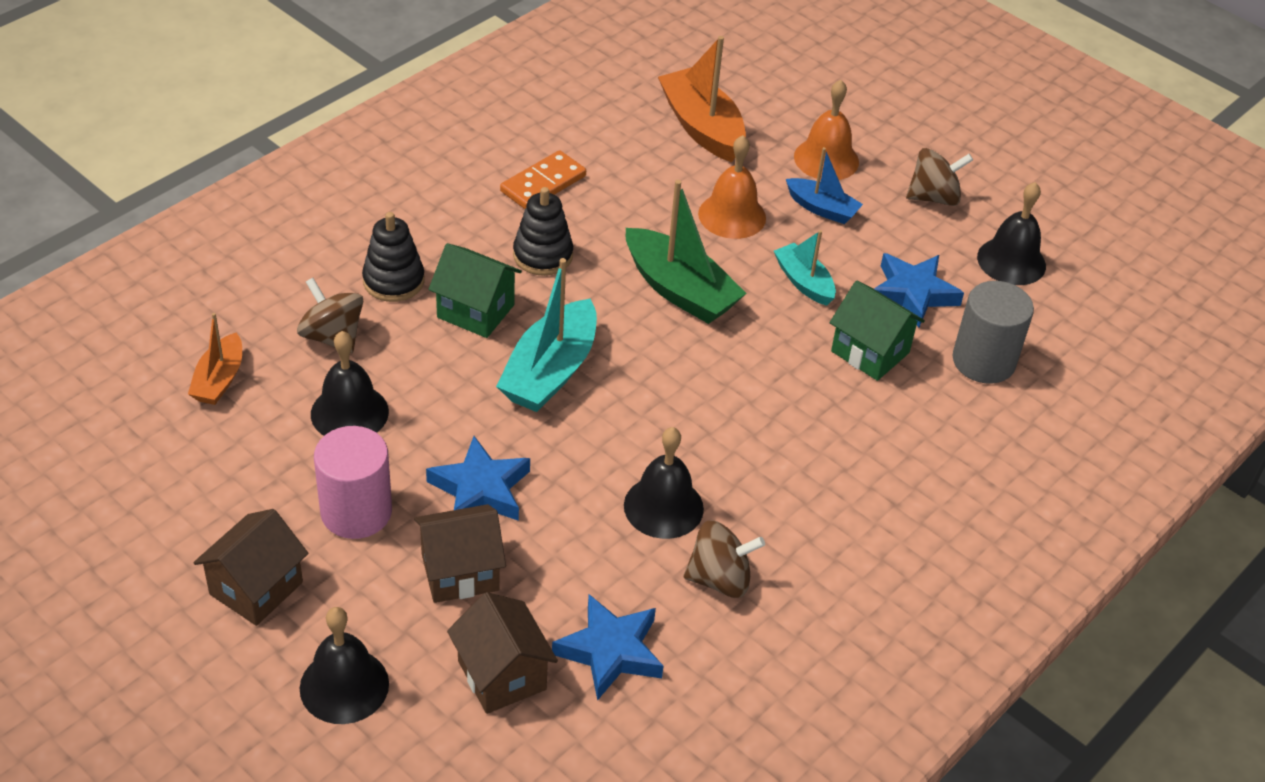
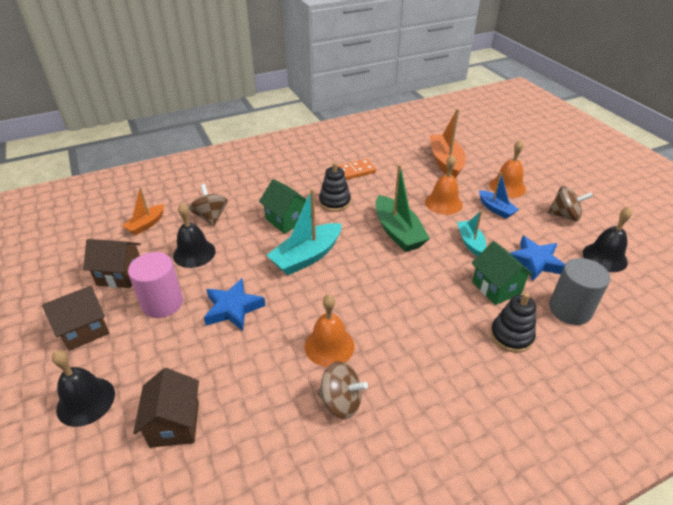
camera: 25 degrees right, 5 degrees down
(393, 281) = (255, 199): black stacking toy -> black stacking toy (511, 336)
(460, 572) = (193, 352): brown house -> brown house (120, 275)
(610, 651) = (248, 429): blue star -> none
(663, 507) = (329, 346): black bell -> orange bell

